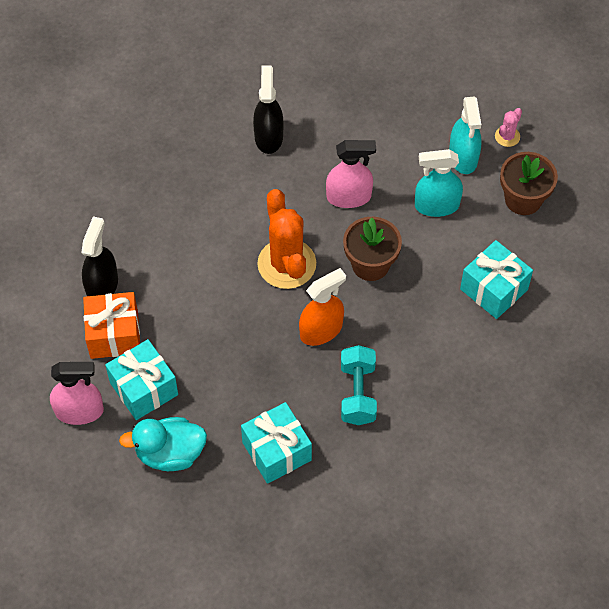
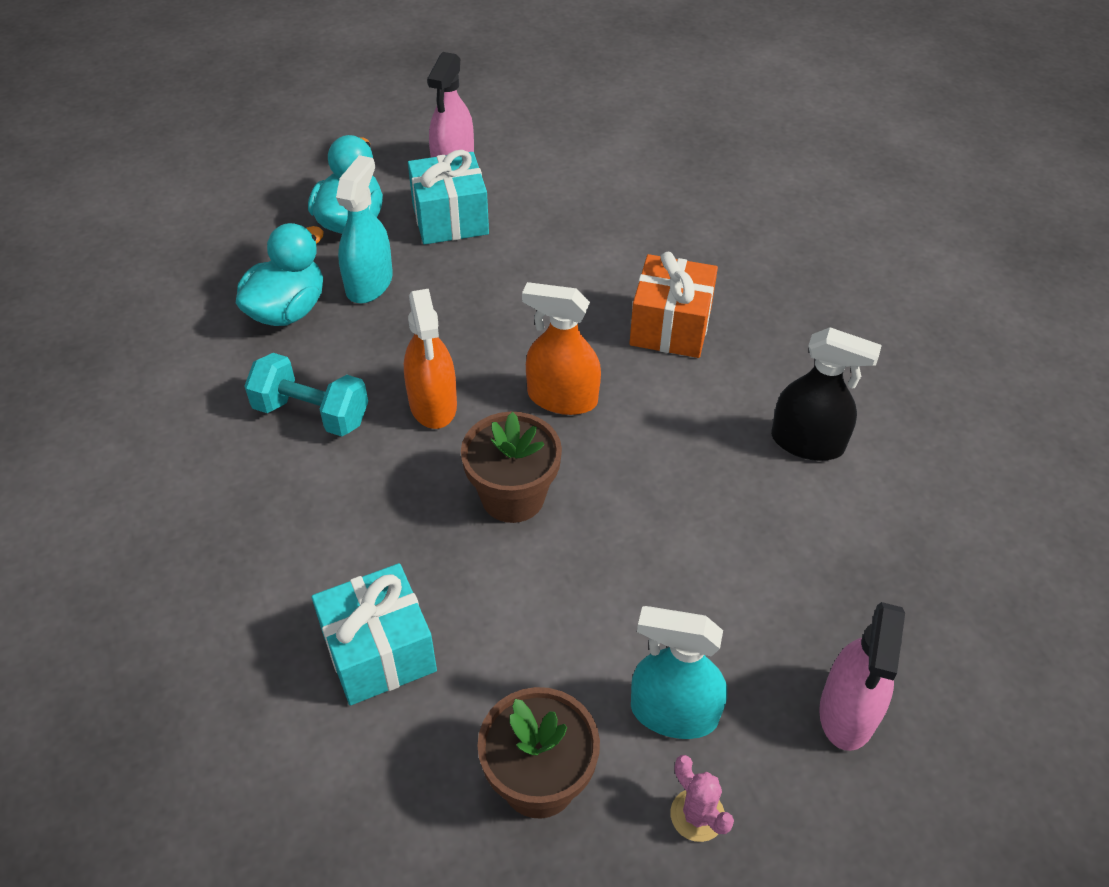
camera: 110 degrees right, 10 degrees down
(102, 286) = (616, 216): black spray bottle -> none
(114, 335) = (539, 211): orange gift -> orange gift (670, 327)
(276, 451) = (287, 310): turquoise gift -> turquoise duck
(286, 264) = (562, 398): orange cactus -> orange spray bottle
(349, 197) = (652, 509): pink spray bottle -> pink spray bottle (848, 712)
(436, 205) = (584, 628): turquoise spray bottle -> turquoise spray bottle (369, 283)

